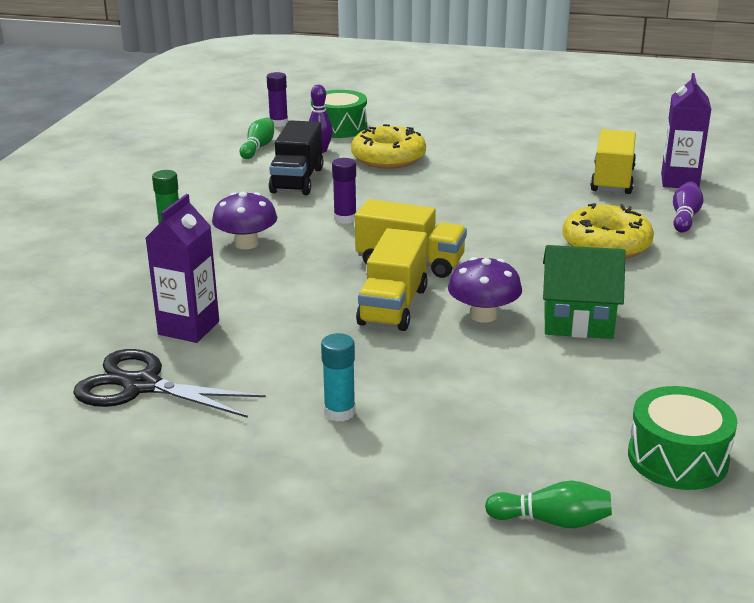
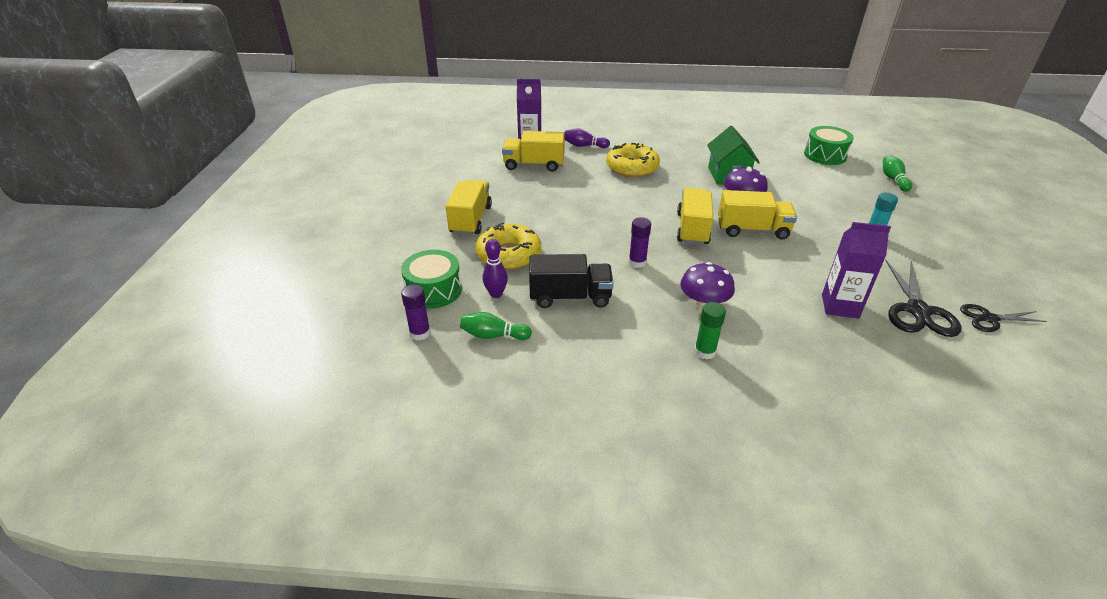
camera: 100 degrees left, 10 degrees up
(84, 443) = (989, 319): none -> black scissors
(467, 143) = (471, 220): none -> yellow truck

